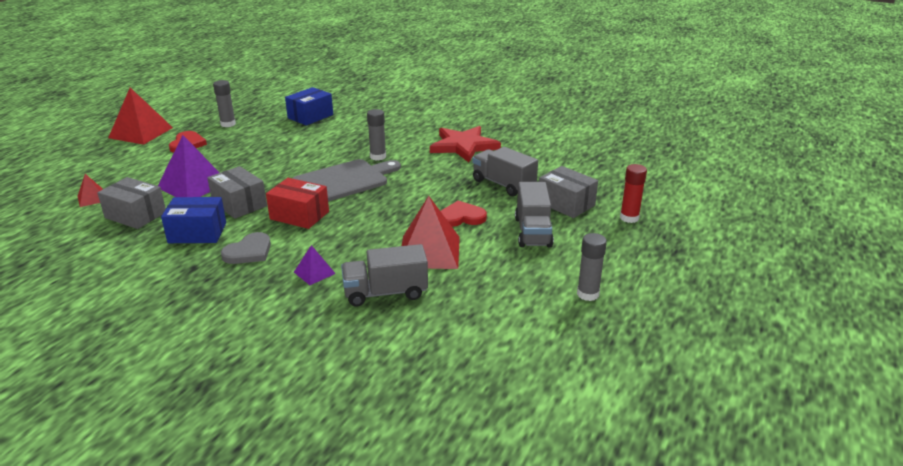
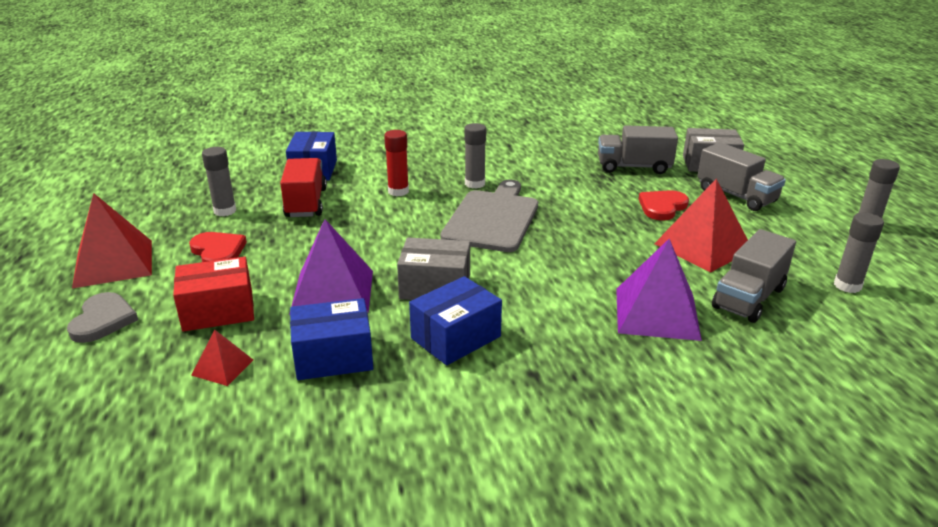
camera: 40 degrees left, 0 degrees up
(135, 215) = (333, 357): grey box -> blue box
(249, 252) = (554, 327): grey heart -> grey heart (103, 320)
(270, 134) = (306, 203): none -> red truck
(299, 215) = (523, 269): red box -> red box (218, 311)
(314, 273) = (657, 313): purple pyramid -> purple pyramid, size x2.02
(463, 146) = (531, 147): red star -> none
(468, 320) = (847, 285): none -> grey glue stick
(629, 218) = (769, 158): red glue stick -> red glue stick (398, 191)

